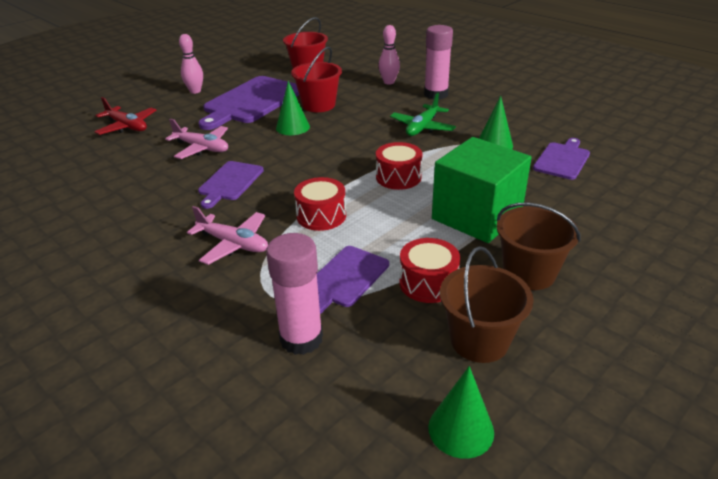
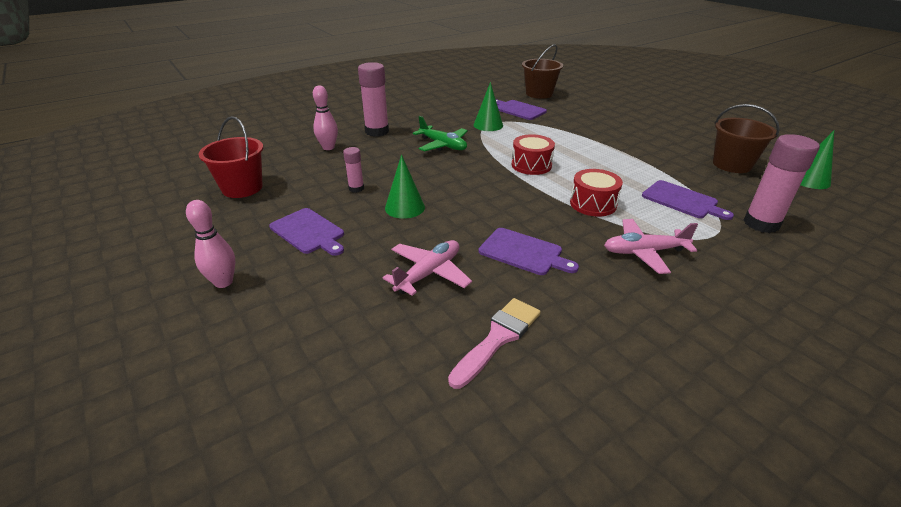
camera: 80 degrees left, 0 degrees up
(127, 126) = (311, 356): red plane -> none
(129, 179) = (498, 338): none -> pink brush
(233, 244) = (644, 252): pink plane -> pink plane turned 135 degrees counterclockwise
(251, 101) = (308, 232): purple cutting board -> purple cutting board, size x0.55
(318, 105) = (356, 188): red bucket -> pink glue stick
(428, 283) = (678, 172): red drum -> none
(476, 216) = (593, 146): green cube -> none
(529, 273) = (659, 141): brown bucket -> brown bucket (539, 94)

